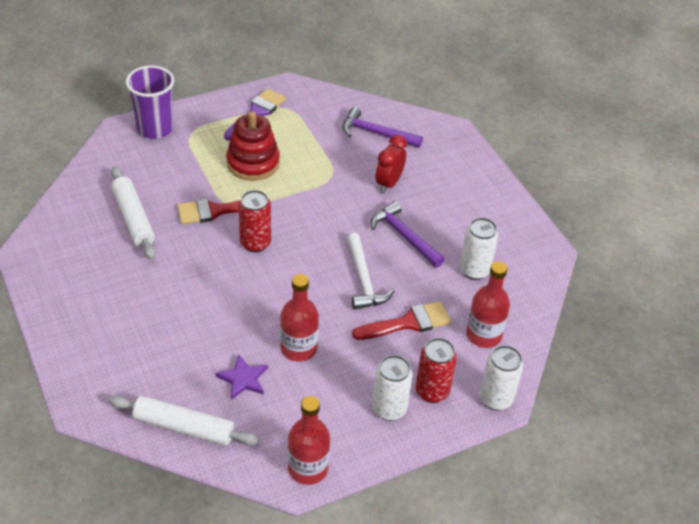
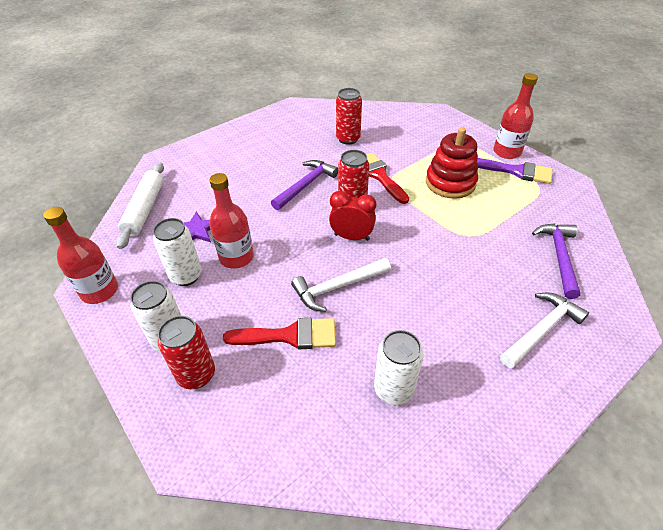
camera: 80 degrees right, 0 degrees up
(133, 218) = (348, 139): white rolling pin -> red can
(155, 128) = (452, 126): purple cup -> none
(389, 183) = (489, 281): red clock -> red clock (351, 237)
(404, 236) = (416, 309): purple hammer -> purple hammer (306, 185)
(408, 323) = (289, 335): red brush -> red brush turned 60 degrees counterclockwise
(444, 173) = (541, 330): none -> white hammer
(483, 335) = (290, 416): red bottle -> red bottle (507, 152)
(495, 399) = (191, 446): white can -> white can (186, 276)

